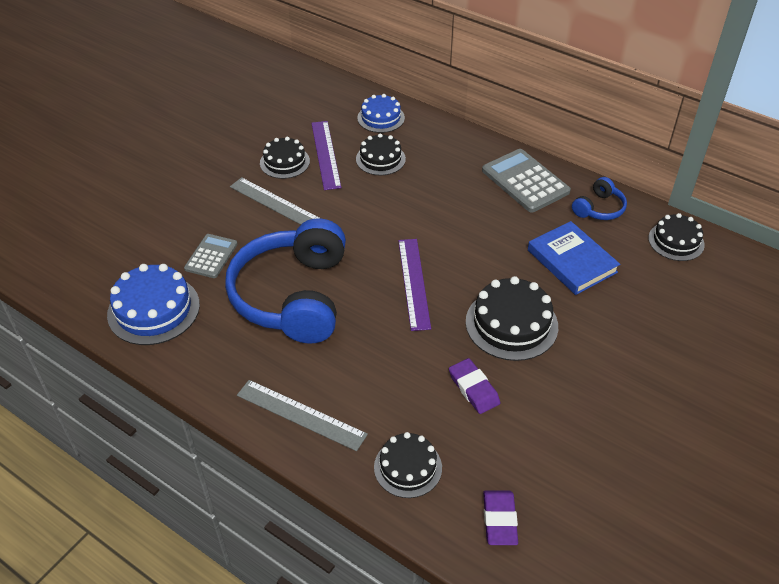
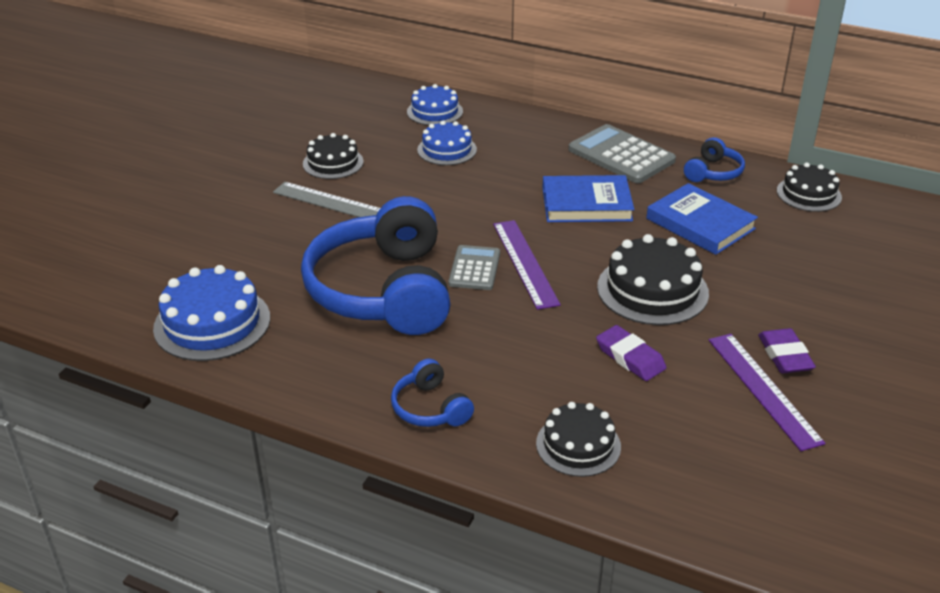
camera: 10 degrees left, 10 degrees down
(211, 256) = (270, 262): grey calculator -> grey calculator (474, 268)
(301, 415) = (430, 408): grey ruler -> blue headphones
(325, 154) = (380, 151): purple ruler -> purple ruler (763, 389)
(380, 159) = (447, 150): black cake -> blue cake
(481, 229) = (586, 204): none -> blue book
(499, 520) = (706, 483): purple eraser -> purple eraser (785, 355)

